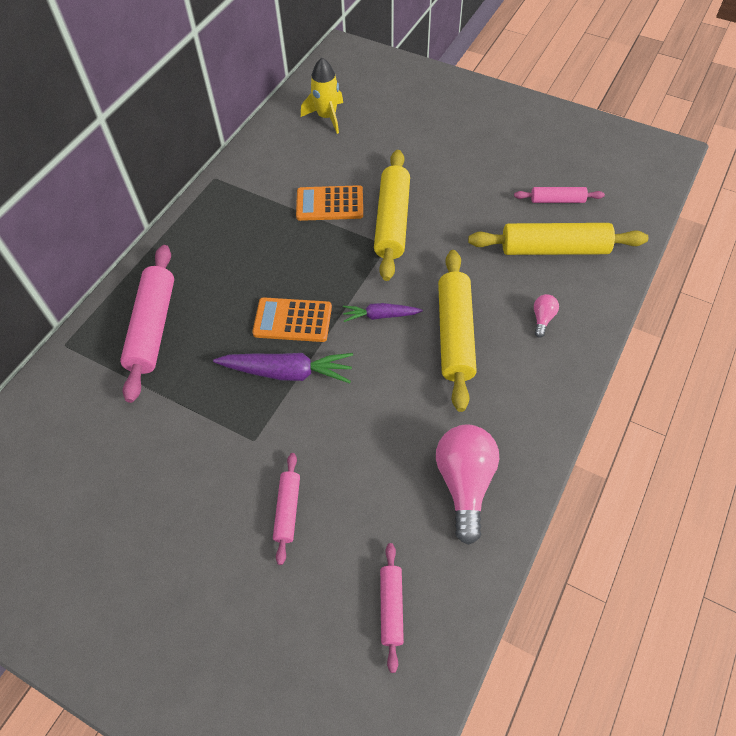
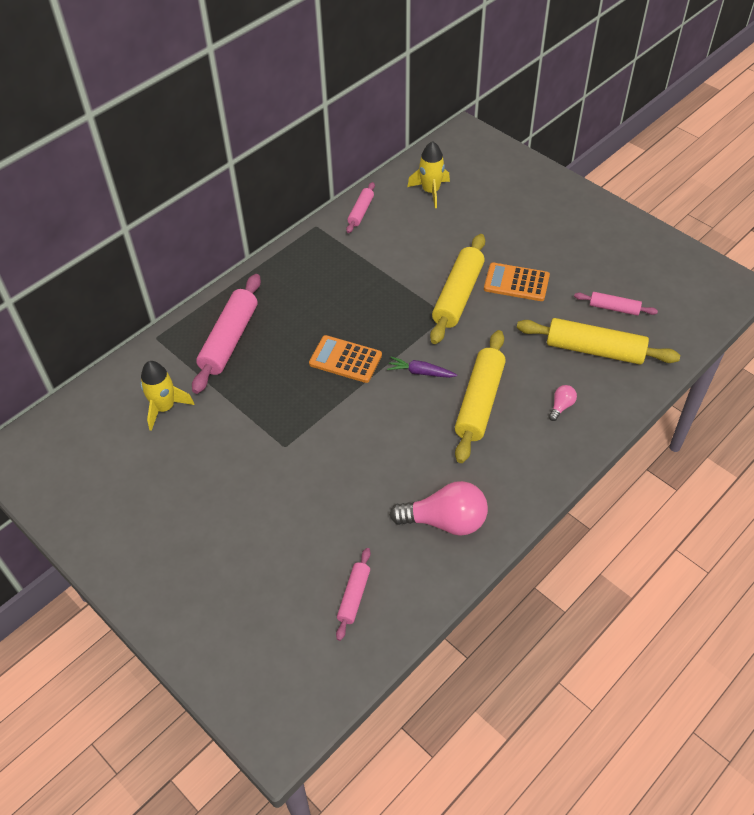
camera: 15 degrees right, 5 degrees down
(97, 428) = (164, 408): none -> yellow rocket
(287, 372) = (328, 400): purple carrot -> none
(288, 510) = (295, 505): pink rolling pin -> pink rolling pin (361, 212)
(330, 204) = (408, 269): orange calculator -> orange calculator (516, 282)
(464, 483) = (445, 521): pink light bulb -> pink light bulb turned 75 degrees clockwise

